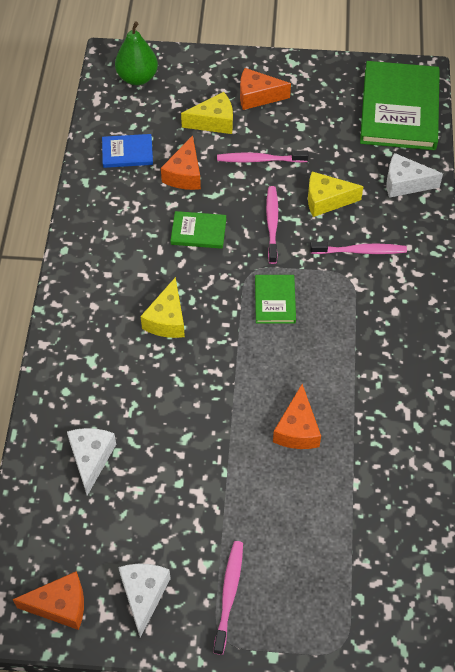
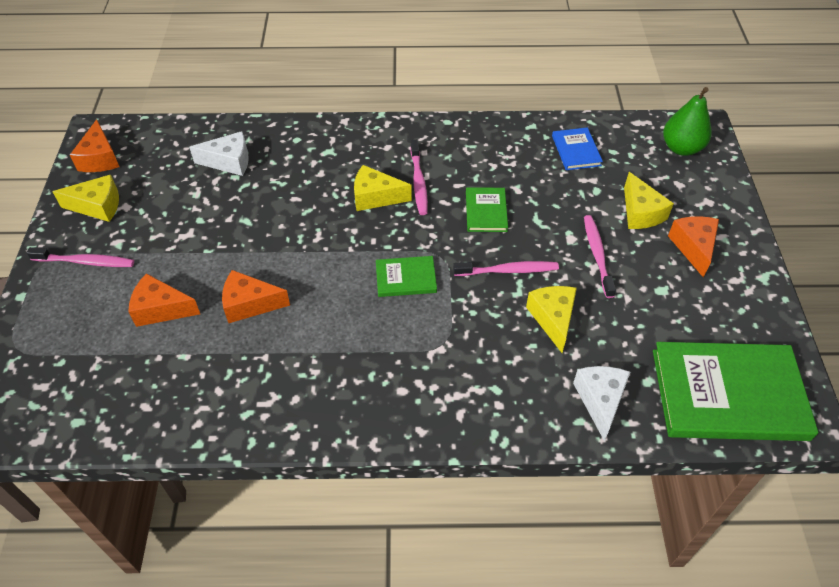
camera: 85 degrees right, 5 degrees down
(144, 595) = (98, 206): white cheese -> yellow cheese
(184, 174) = (559, 195): orange cheese -> orange cheese (161, 309)
(360, 251) = (484, 354): pink toothbrush -> pink toothbrush (418, 182)

